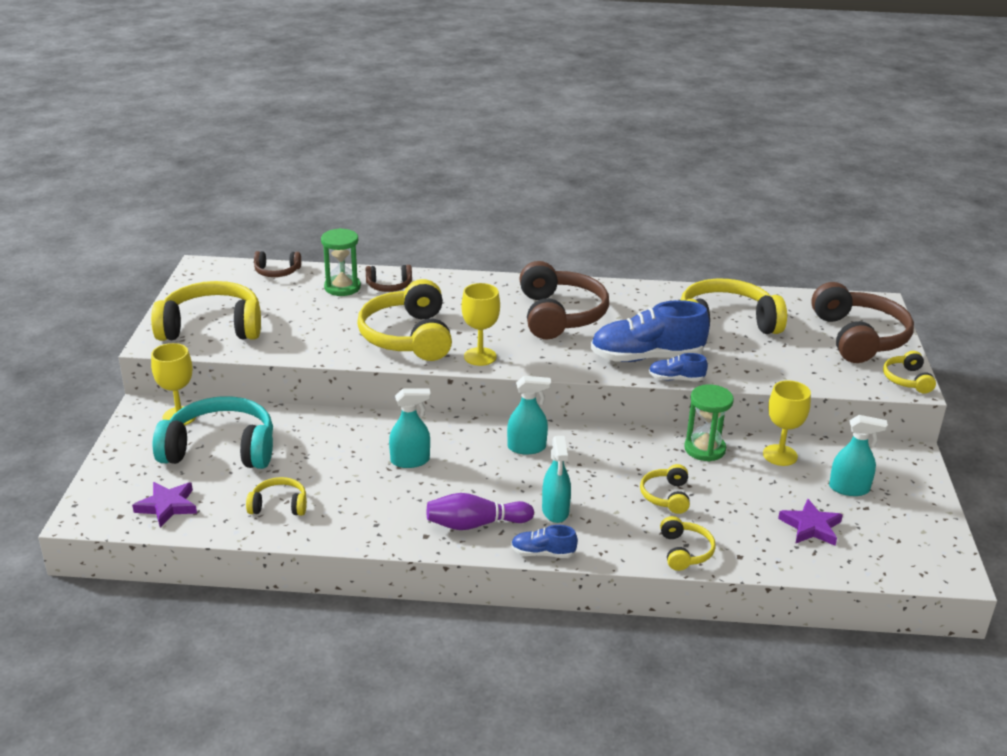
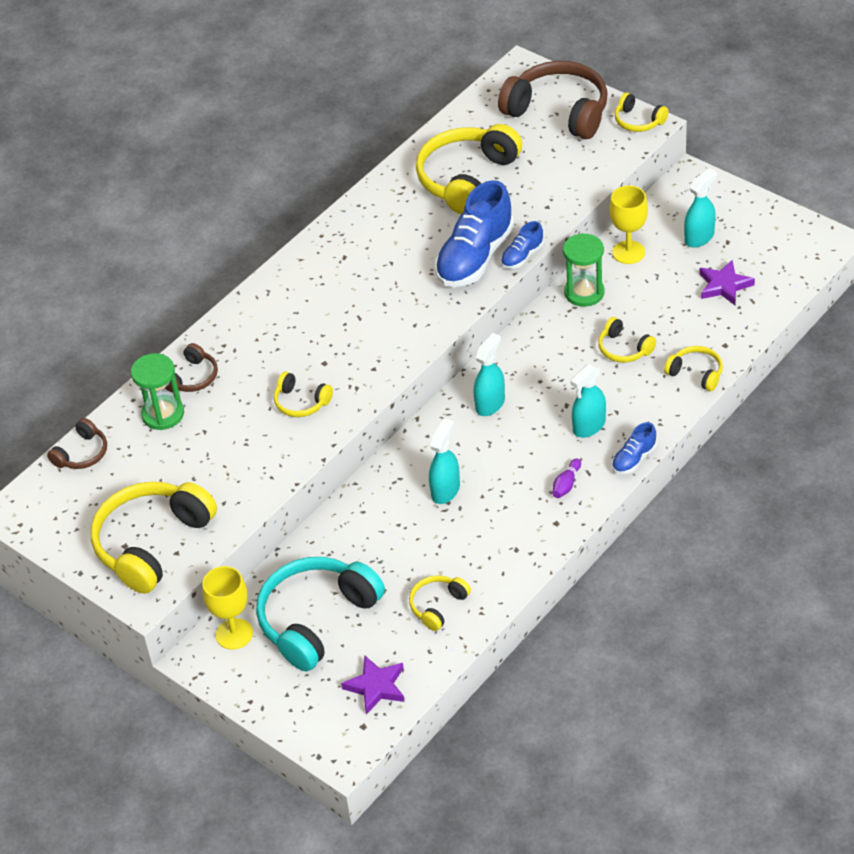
camera: 50 degrees left, 15 degrees up
(408, 337) = (301, 402): yellow headphones -> yellow headphones, size x0.49
(476, 524) = (566, 484): purple bowling pin -> purple bowling pin, size x0.54
(480, 356) = (379, 366): yellow goblet -> none
(555, 511) = (589, 426): turquoise spray bottle -> turquoise spray bottle turned 105 degrees clockwise
(560, 315) = (357, 280): brown headphones -> none

